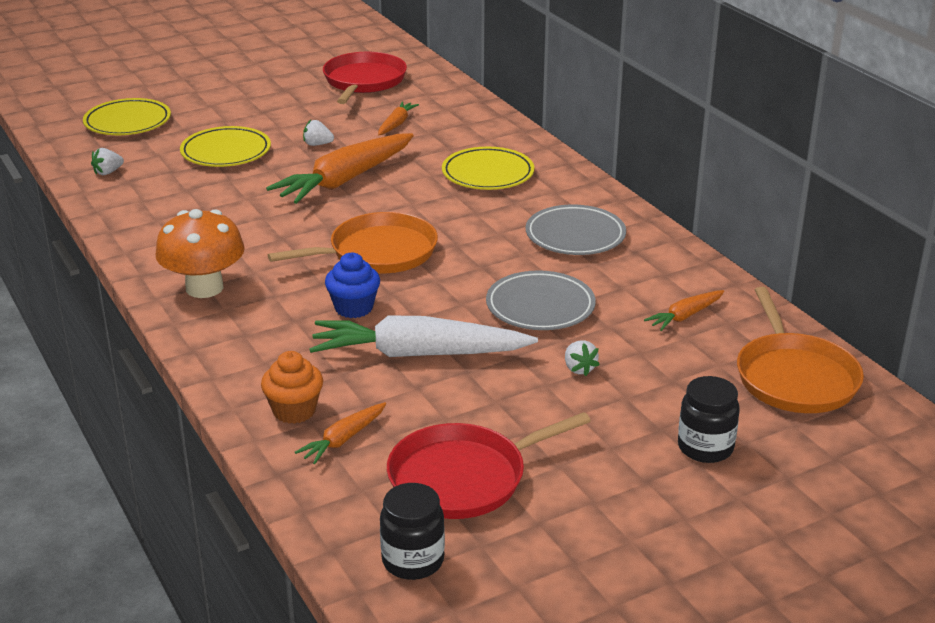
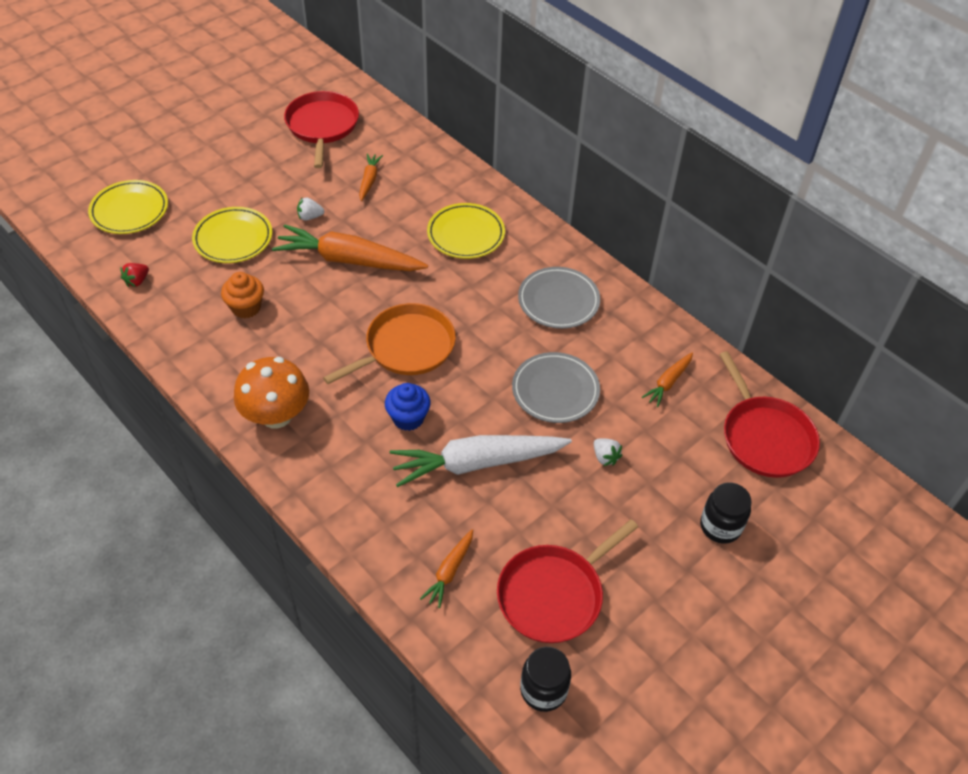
camera: 15 degrees left, 20 degrees up
(108, 172) = (137, 281): white strawberry -> red strawberry
(294, 411) = (400, 547): orange cupcake -> orange cupcake (246, 307)
(345, 180) = (349, 260): orange carrot -> orange carrot turned 75 degrees clockwise
(794, 377) = (765, 437): orange pan -> red pan

